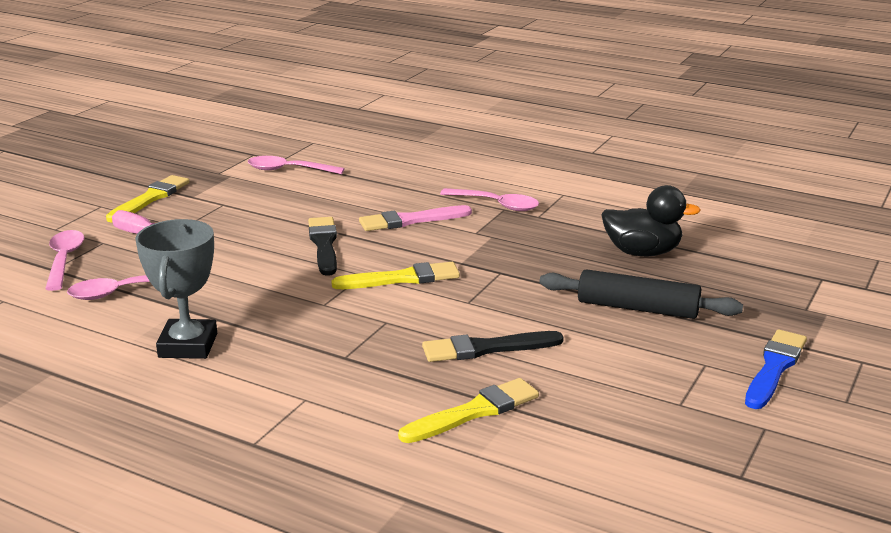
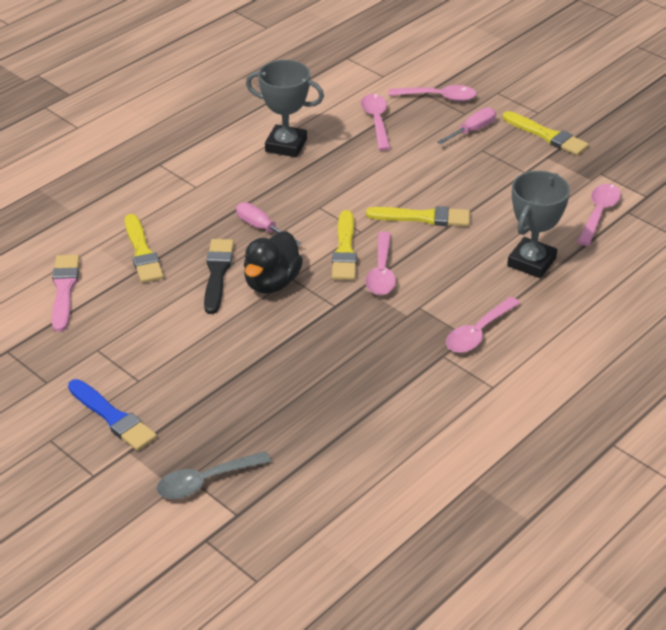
camera: 105 degrees right, 15 degrees up
(324, 244) = (423, 217): black brush -> yellow brush
(378, 191) = (531, 262): none -> grey trophy
(382, 334) = (261, 228): none -> pink screwdriver
(410, 220) = (457, 272): pink brush -> pink brush (64, 290)
(431, 255) = (381, 272): none -> pink spoon
(637, 308) = (239, 369): black rolling pin -> none
(642, 252) = (338, 404): black duck -> black duck (272, 282)
(801, 299) = (205, 481): none -> grey spoon

